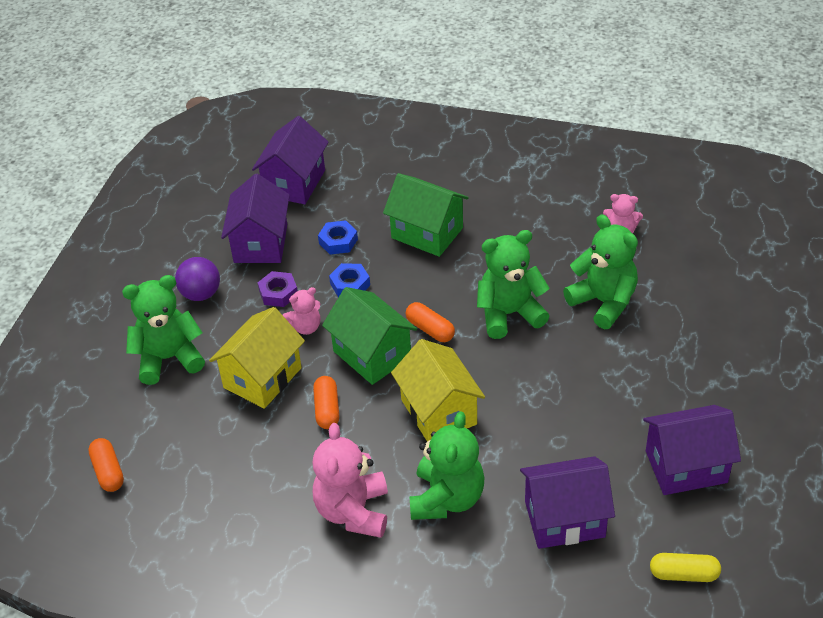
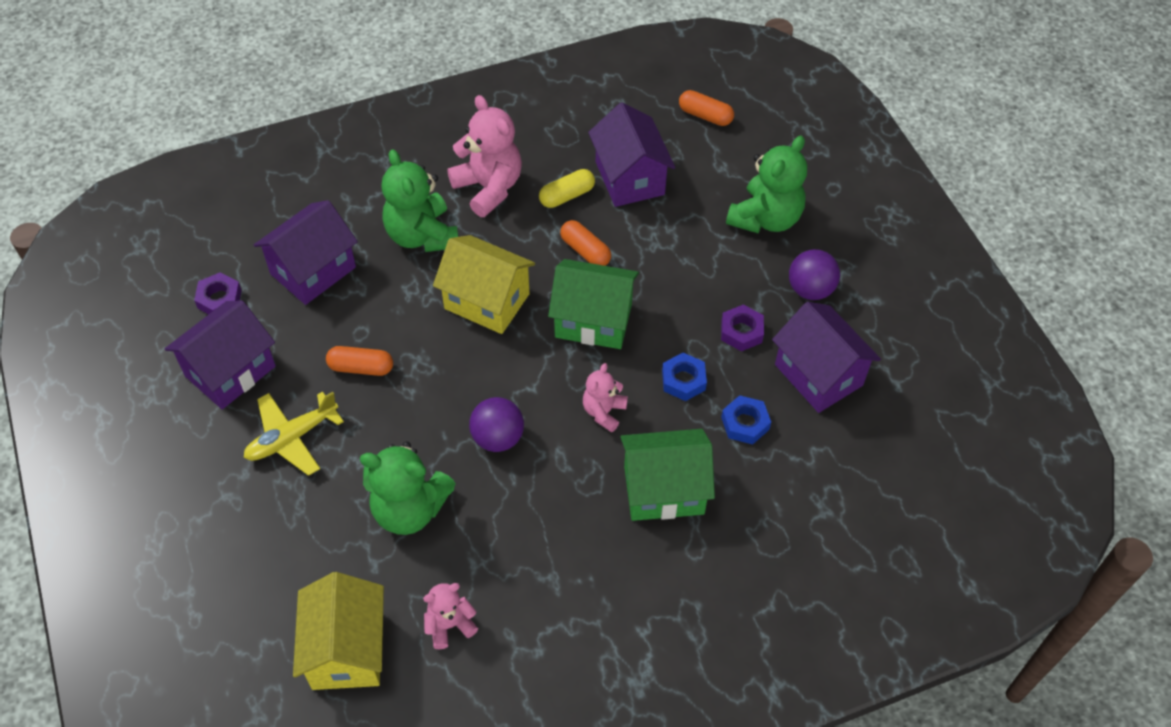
camera: 140 degrees right, 10 degrees up
(262, 378) = (668, 246): yellow house -> yellow house (347, 650)
(294, 183) = (869, 471): purple house -> purple house (629, 178)
(305, 327) = (680, 312): pink teddy bear -> pink teddy bear (604, 412)
(430, 329) = (562, 376): orange capsule -> orange capsule (361, 367)
(509, 314) = (498, 438): green teddy bear -> purple ball
(662, 389) = (292, 438): none -> yellow plane
(664, 538) = (219, 299): none -> purple nut
(684, 574) = (189, 279): yellow capsule -> yellow capsule (567, 196)

